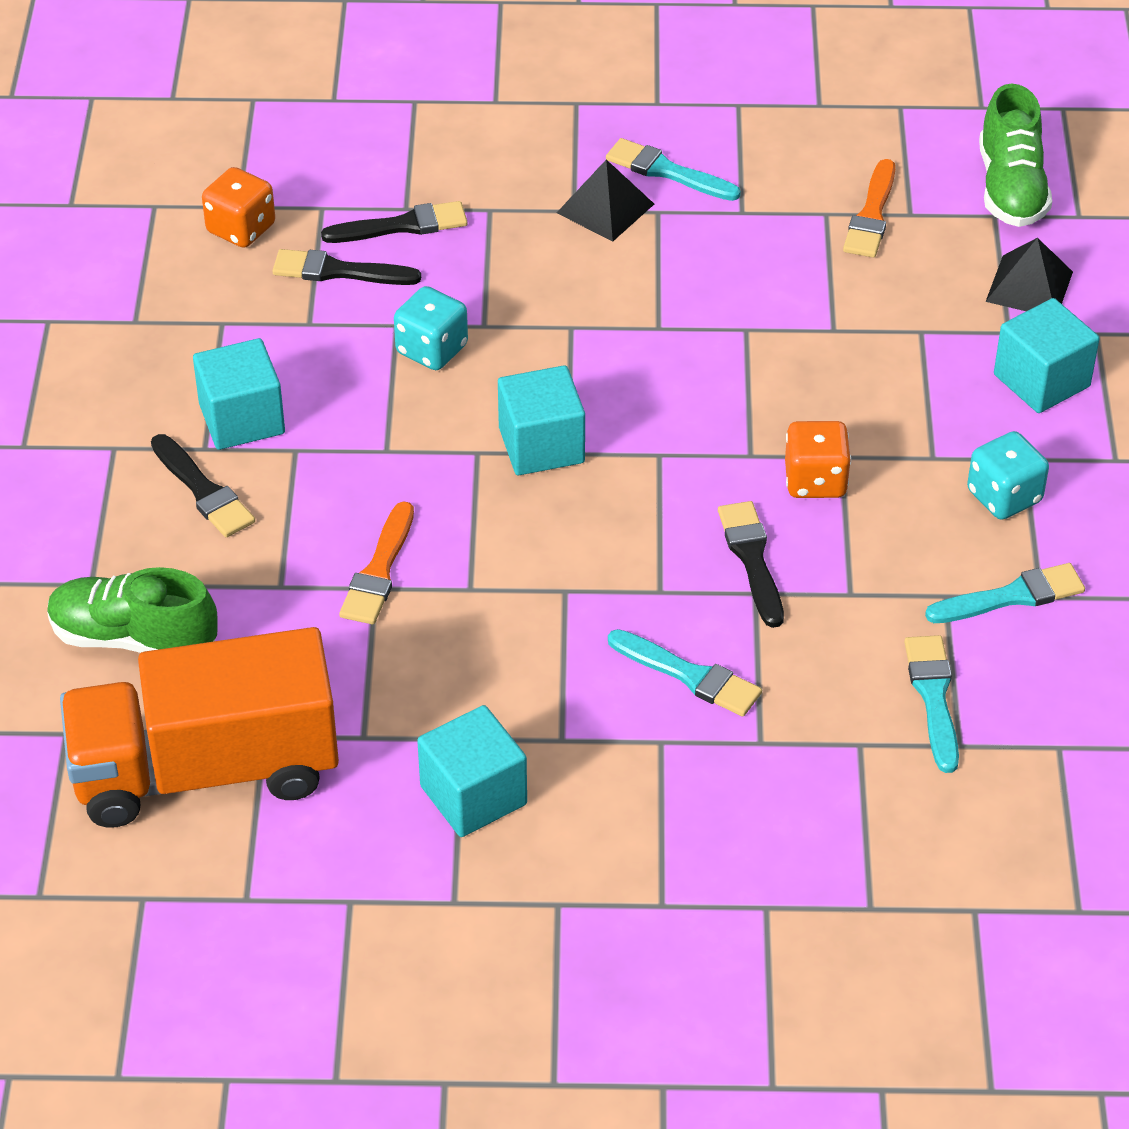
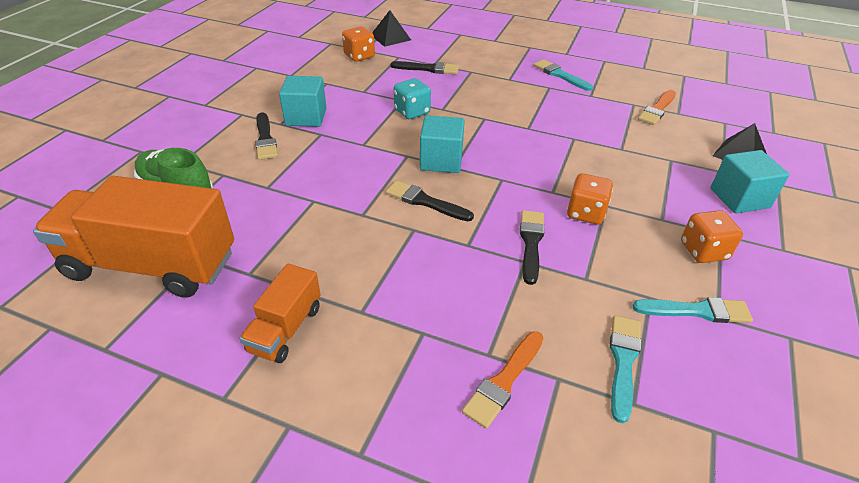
camera: 20 degrees right, 5 degrees down
(339, 271) = (390, 77): black brush -> black brush (425, 202)
(379, 570) = (321, 193): orange brush -> orange brush (504, 381)
(473, 795) = (285, 329): turquoise cube -> orange truck
(605, 208) = (524, 81): black pyramid -> black pyramid (390, 37)
(689, 675) = (461, 297): turquoise brush -> none
(1004, 496) = (703, 251): turquoise dice -> orange dice
(1011, 188) = (736, 114): green shoe -> none

